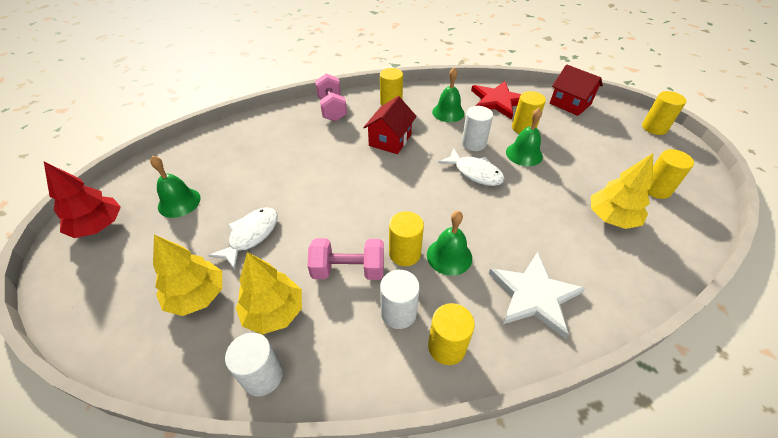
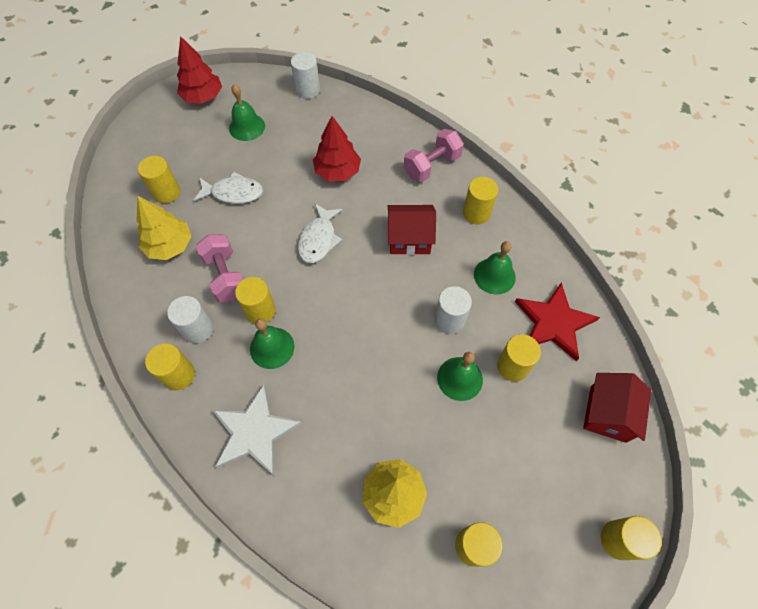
camera: 65 degrees right, 15 degrees up
(197, 296) = (166, 192): yellow tree -> yellow cylinder
(262, 376) = (119, 265): white cylinder -> white cylinder (307, 90)
(292, 158) = (337, 172): none -> red tree
(475, 173) = (398, 336): white fish -> white fish (318, 239)

